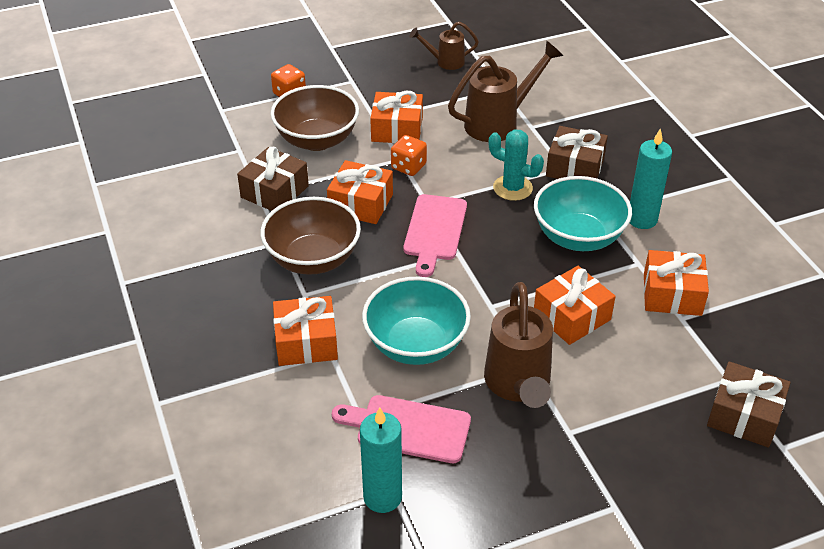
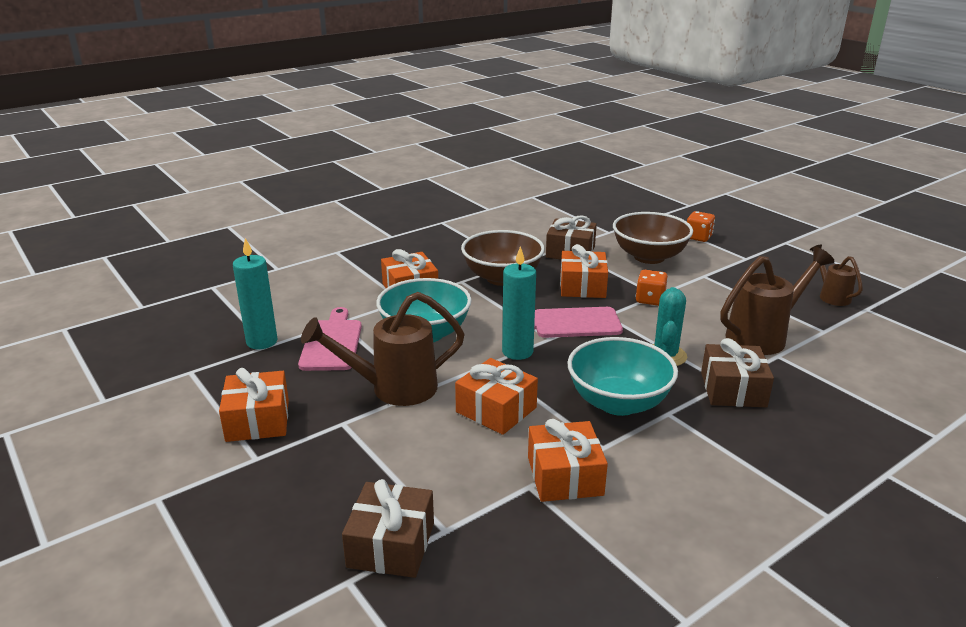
camera: 75 degrees right, 15 degrees down
(397, 129) = (698, 287): orange gift -> orange gift (258, 420)
(499, 123) = (763, 336): brown watering can -> brown watering can turned 75 degrees counterclockwise
(642, 219) = (680, 444): turquoise candle -> turquoise candle (517, 352)

